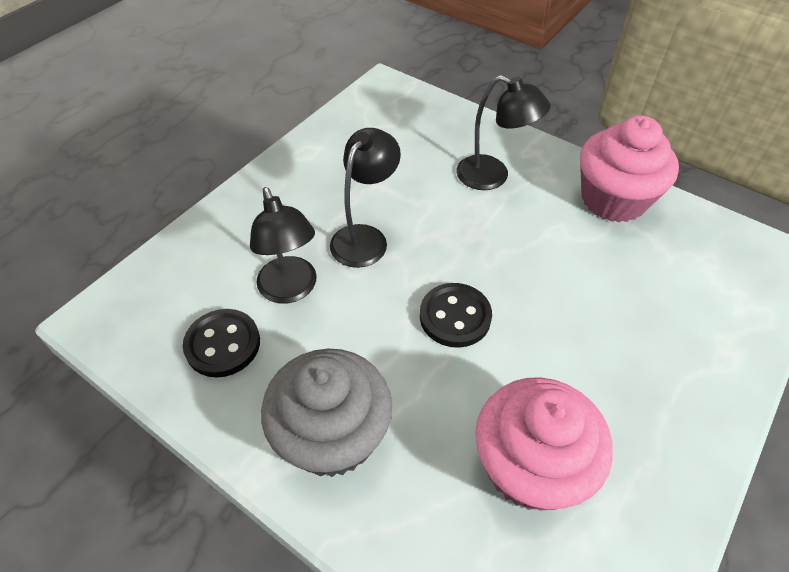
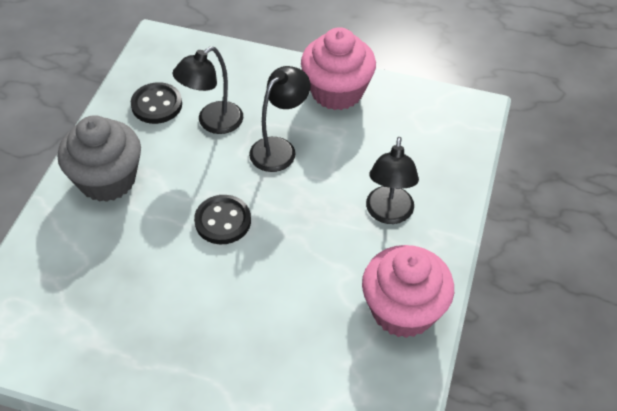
camera: 70 degrees right, 0 degrees up
(365, 237) = (279, 148): black lamp -> black lamp turned 60 degrees counterclockwise
(530, 466) = (112, 289): pink cupcake -> pink cupcake (337, 91)

